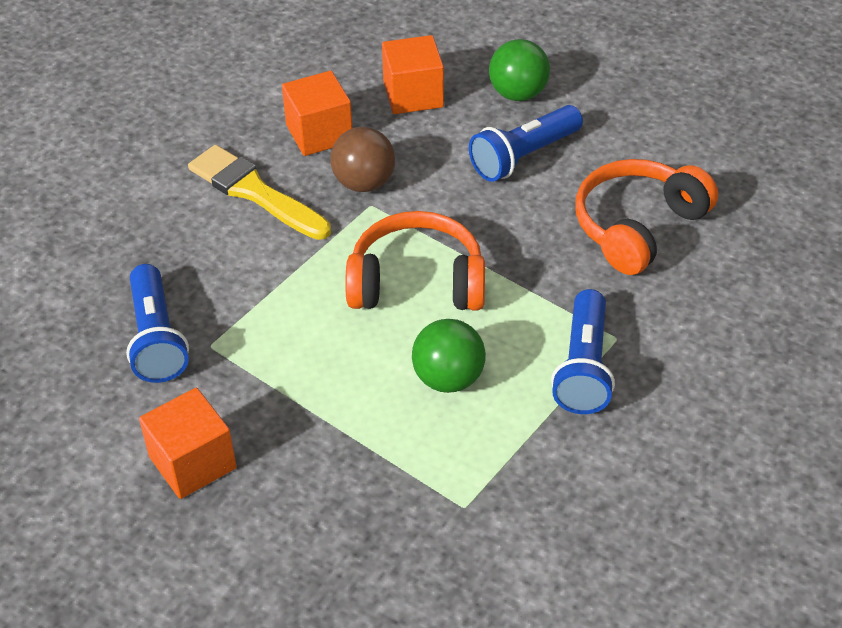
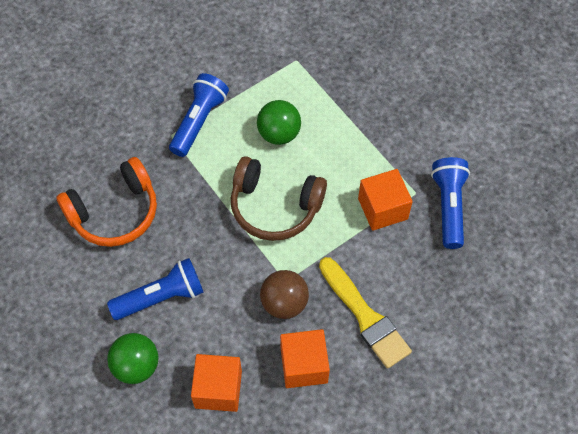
camera: 165 degrees left, 15 degrees up
(192, 462) = (436, 119): orange cube -> orange cube (382, 209)
(417, 282) = (275, 206): orange headphones -> brown headphones

